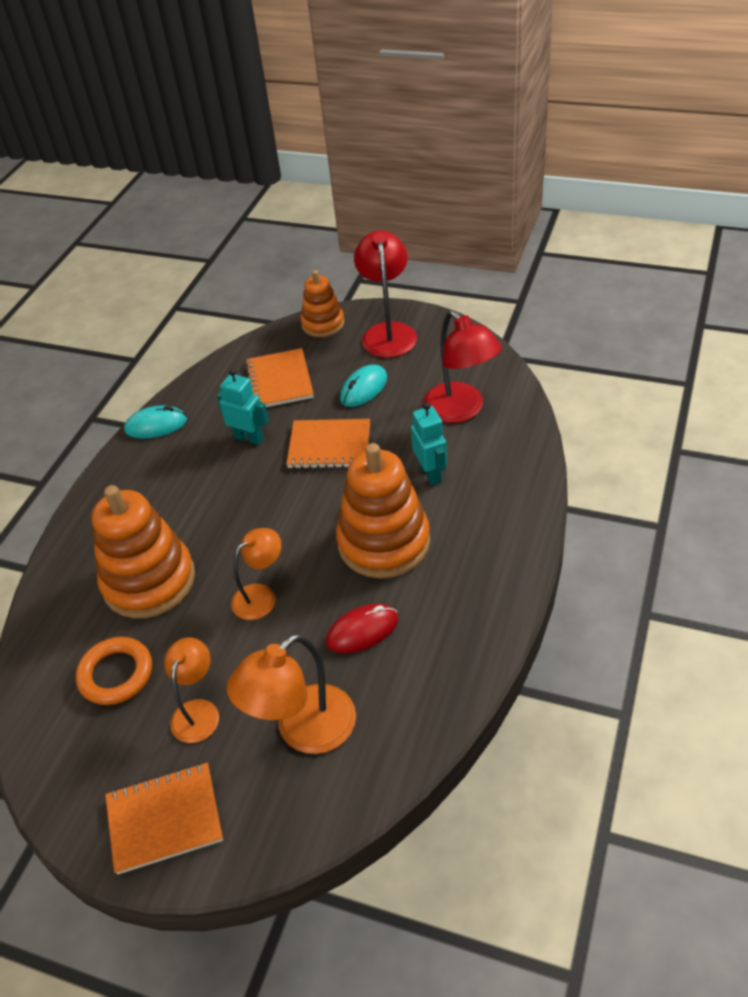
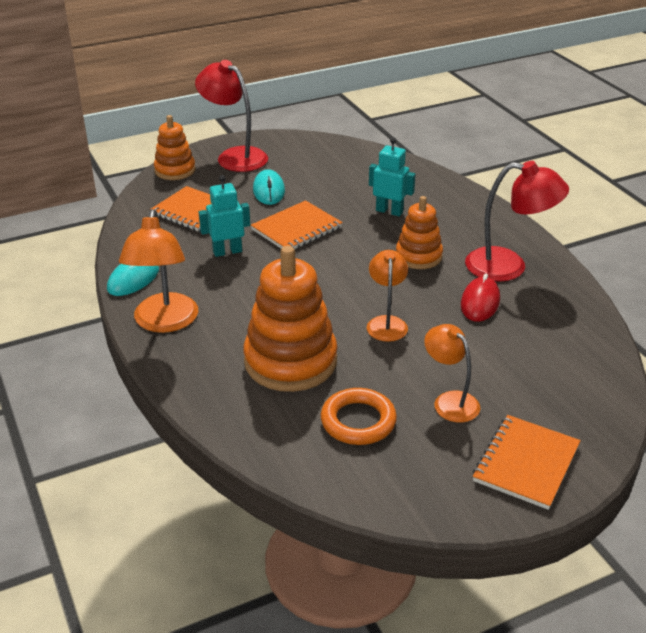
camera: 50 degrees left, 10 degrees down
(304, 731) = (530, 367): orange lamp -> orange lamp (164, 322)
(384, 542) = (418, 256): orange stacking toy -> orange stacking toy, size x0.58
(461, 410) = (355, 174): red lamp -> red lamp (508, 266)

